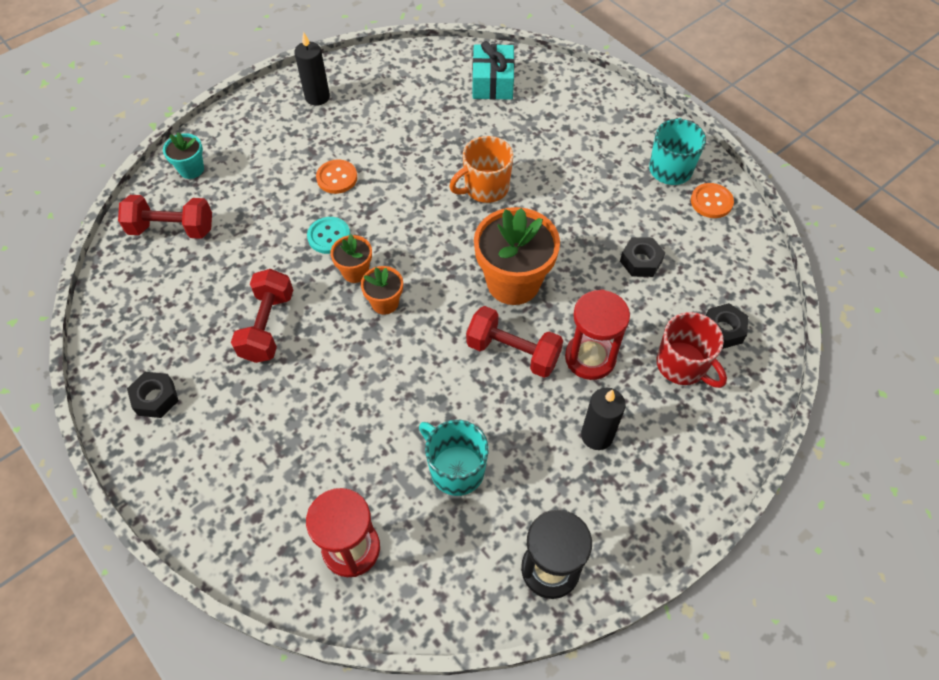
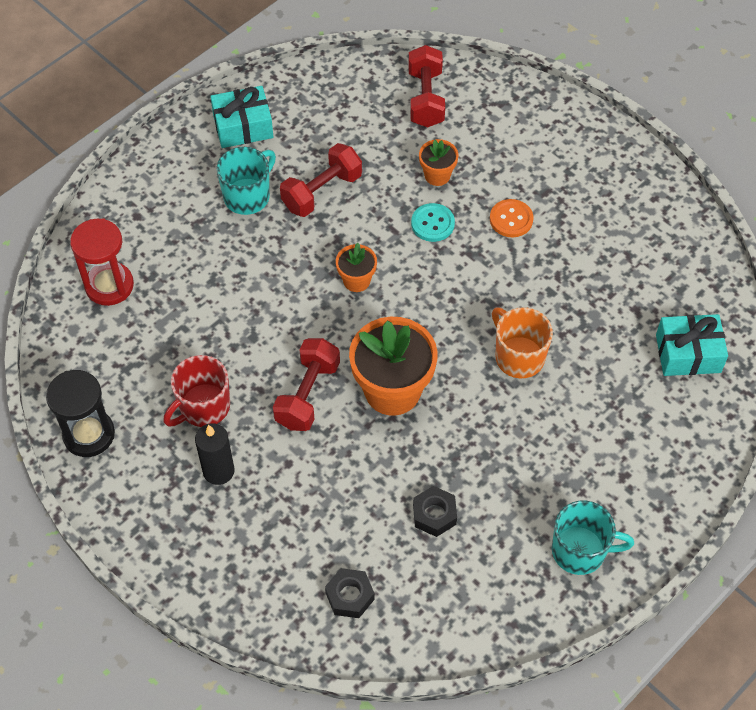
camera: 85 degrees right, 0 degrees up
(155, 398) = (243, 126): black nut -> turquoise gift
(191, 169) = (502, 98): turquoise flower pot -> none
(267, 326) = (321, 192): red dumbbell -> red dumbbell turned 45 degrees counterclockwise
(317, 97) = (626, 185): black candle -> none
(355, 272) = (391, 251): orange flower pot -> orange flower pot (437, 175)
(456, 469) = (182, 355): turquoise mug -> turquoise mug (248, 196)
(590, 358) = (305, 464): red hourglass -> none
(682, 365) = (302, 552): red mug -> red mug (203, 407)
(711, 202) = (533, 595): orange button -> none

